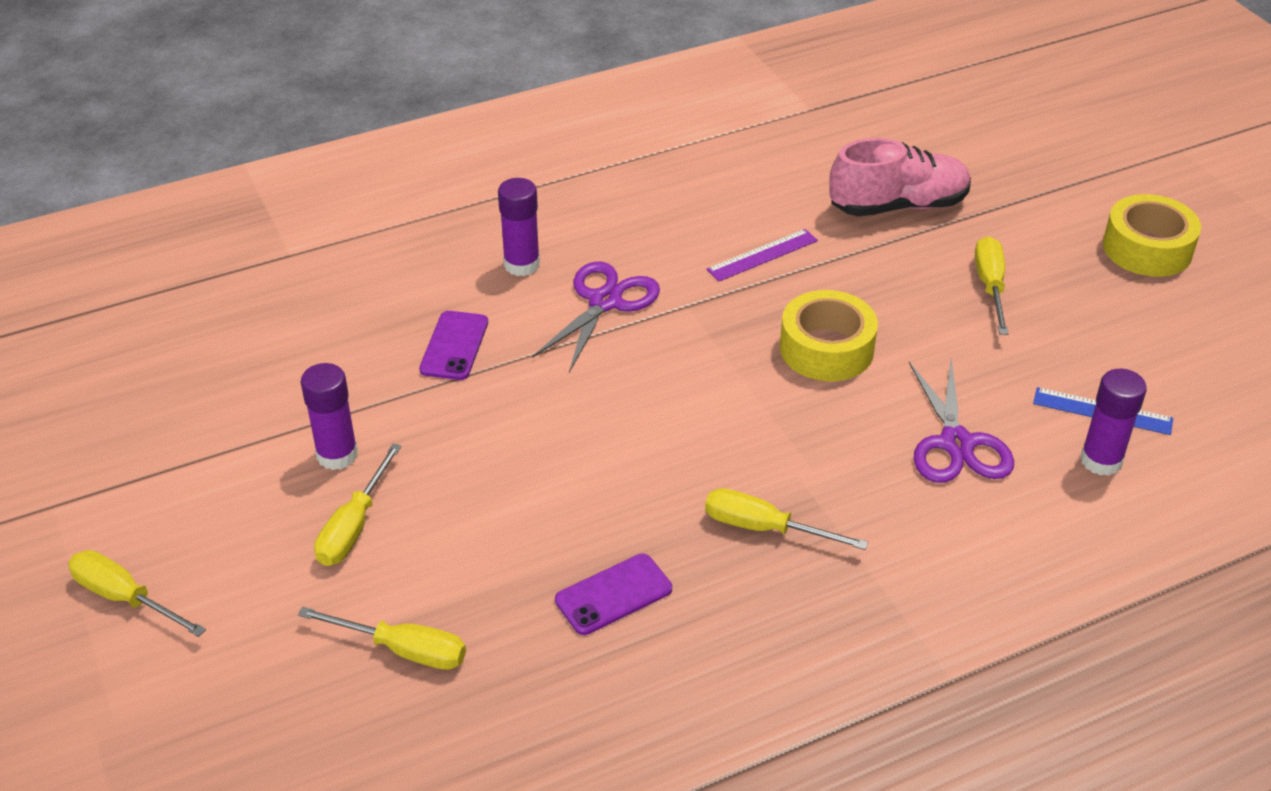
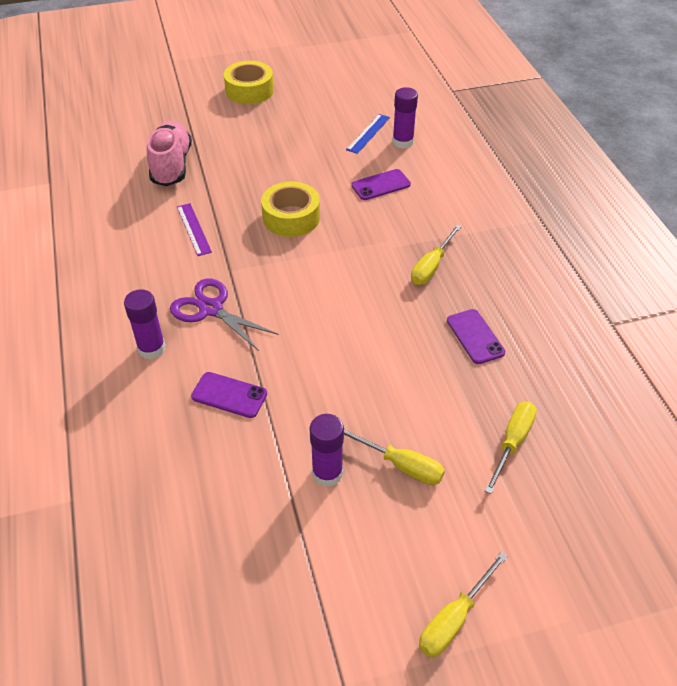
camera: 80 degrees left, 5 degrees up
(956, 444) = (381, 185): purple scissors -> purple phone
(990, 286) = (259, 147): yellow screwdriver -> none

